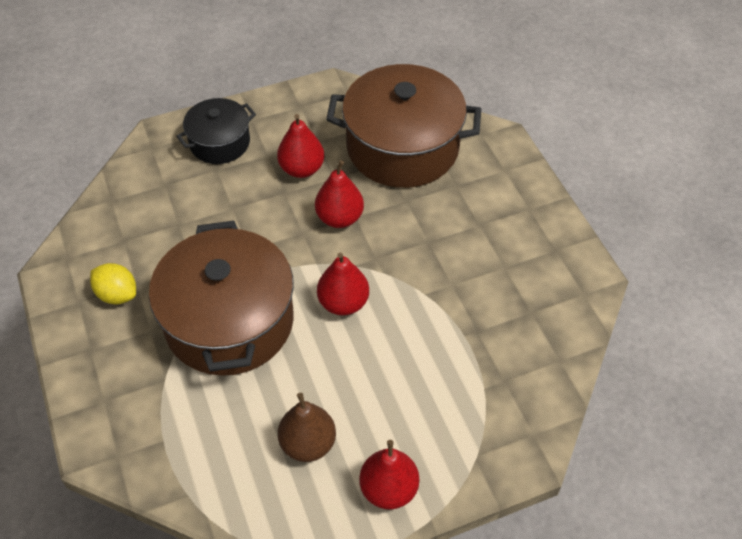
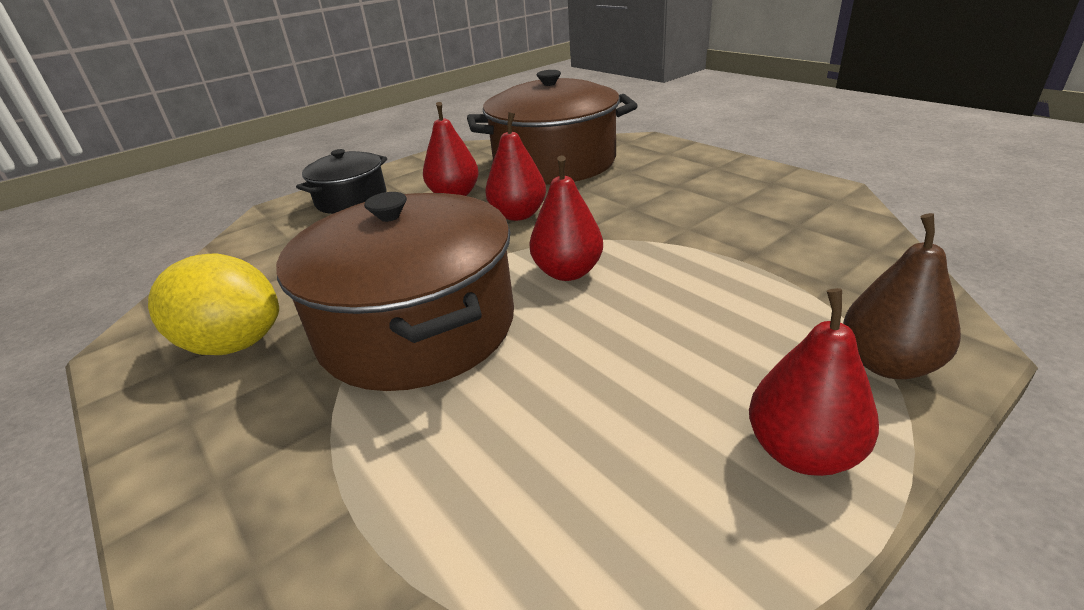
camera: 15 degrees left, 20 degrees down
(117, 294) = (234, 344): yellow lemon -> yellow lemon, size x1.59
(308, 444) = (618, 431): brown pear -> brown pear (887, 364)

